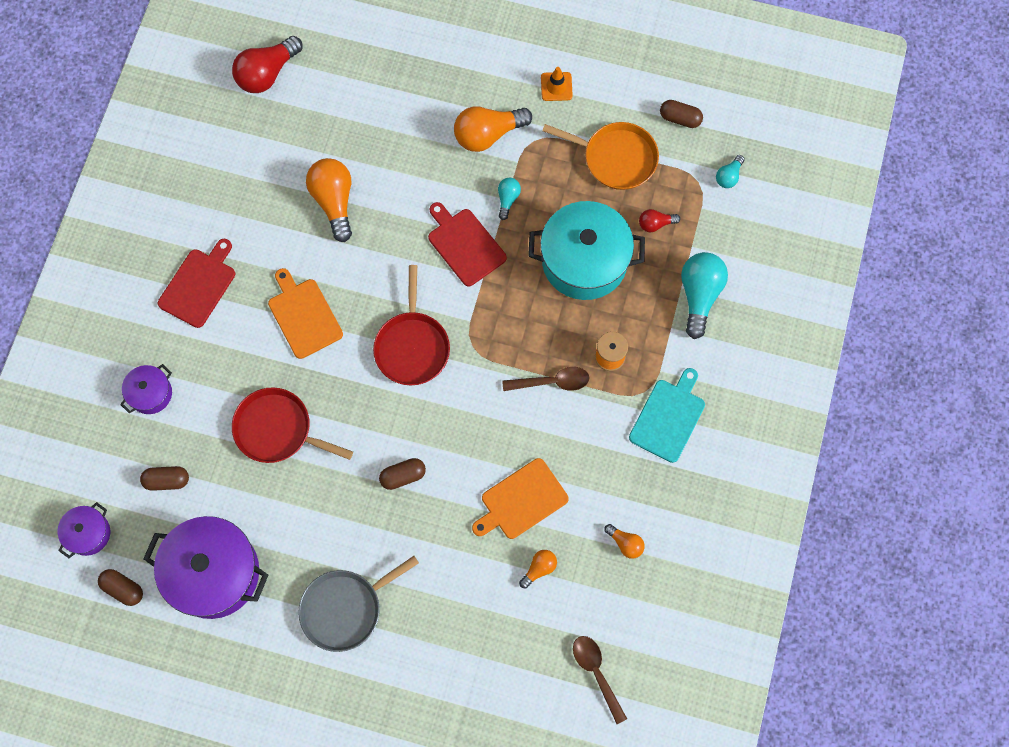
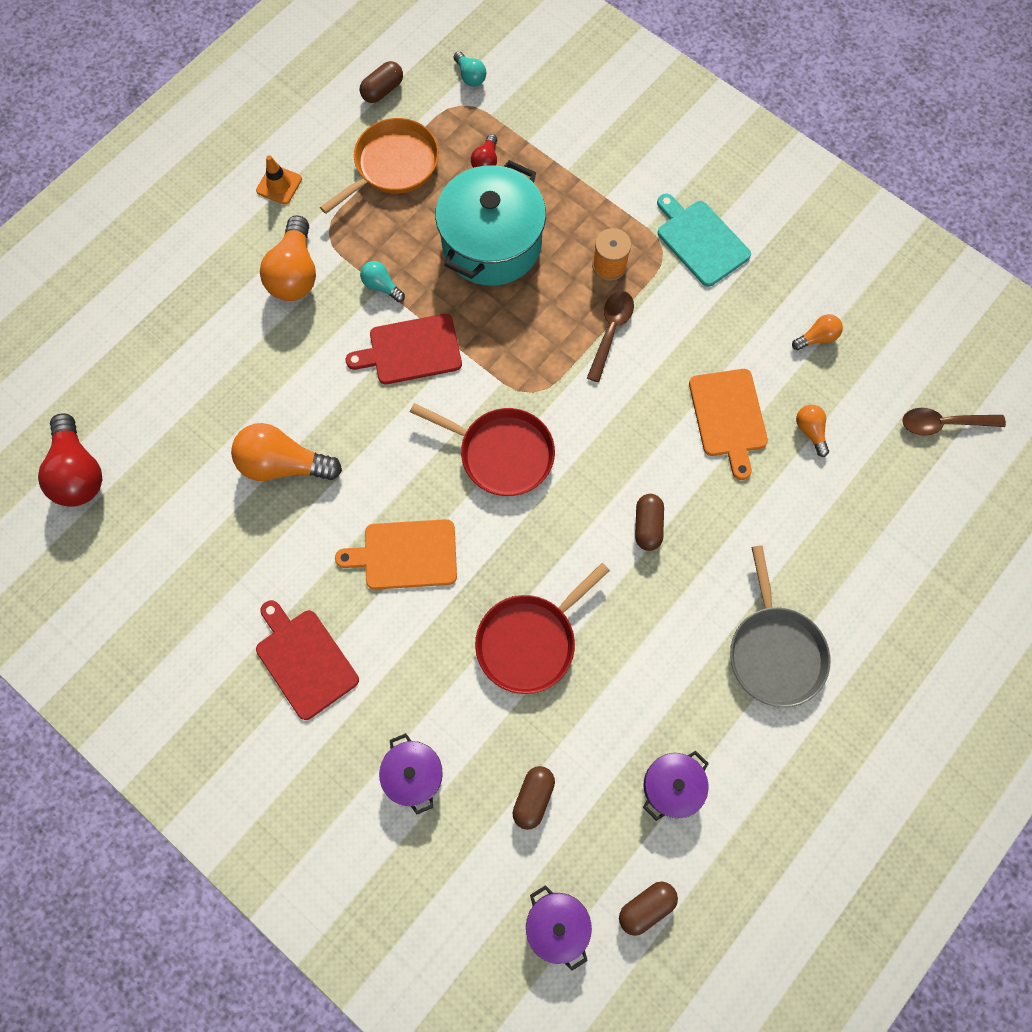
camera: 65 degrees left, 0 degrees up
(214, 573) = (672, 786): purple pot -> purple pot, size x0.49
(699, 295) = (583, 157): turquoise light bulb -> none

